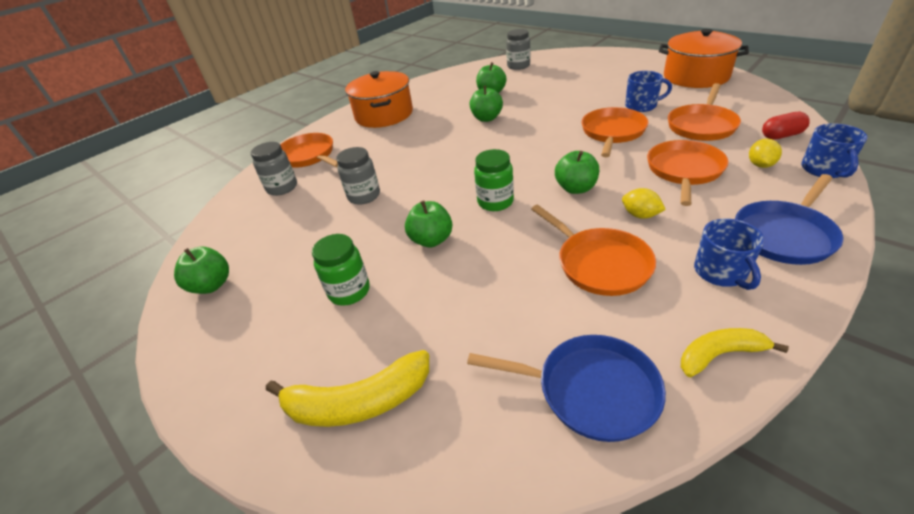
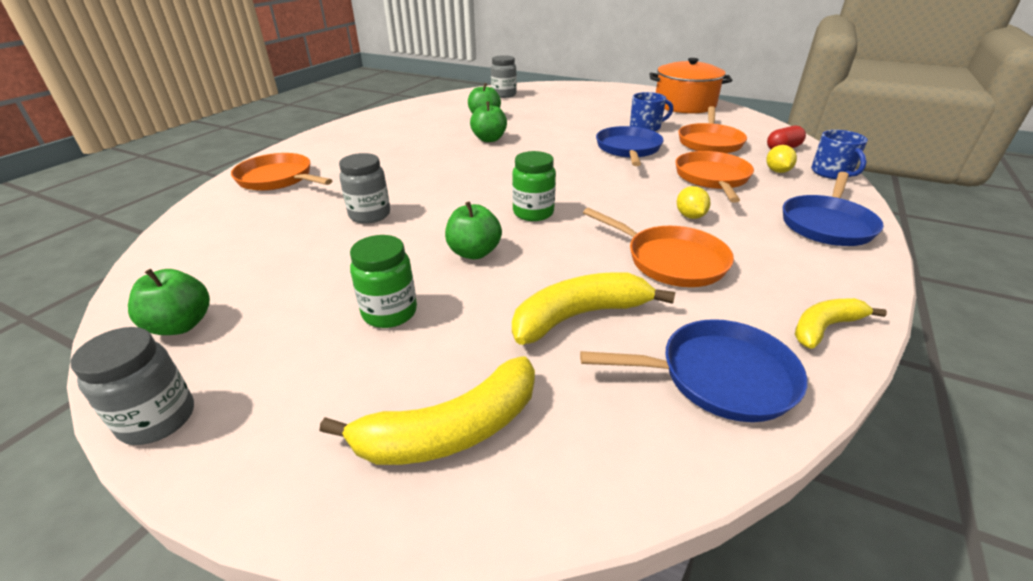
camera: 20 degrees left, 5 degrees down
(282, 188) = (252, 212): grey jar -> grey jar (158, 419)
(384, 115) = (363, 137): orange pot -> none
(494, 313) = (579, 316): none -> yellow banana
(576, 188) = (614, 197): green apple -> none
(612, 132) = (628, 149): orange pan -> blue pan
(640, 215) = (690, 216): yellow lemon -> yellow lemon turned 60 degrees clockwise
(721, 272) = (789, 258): blue mug -> none

